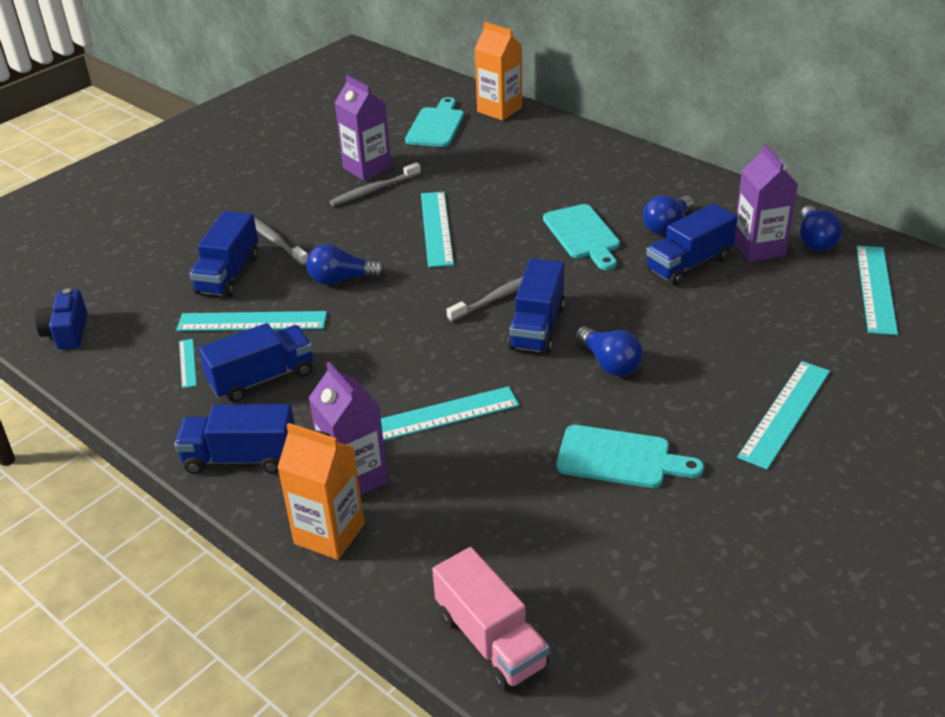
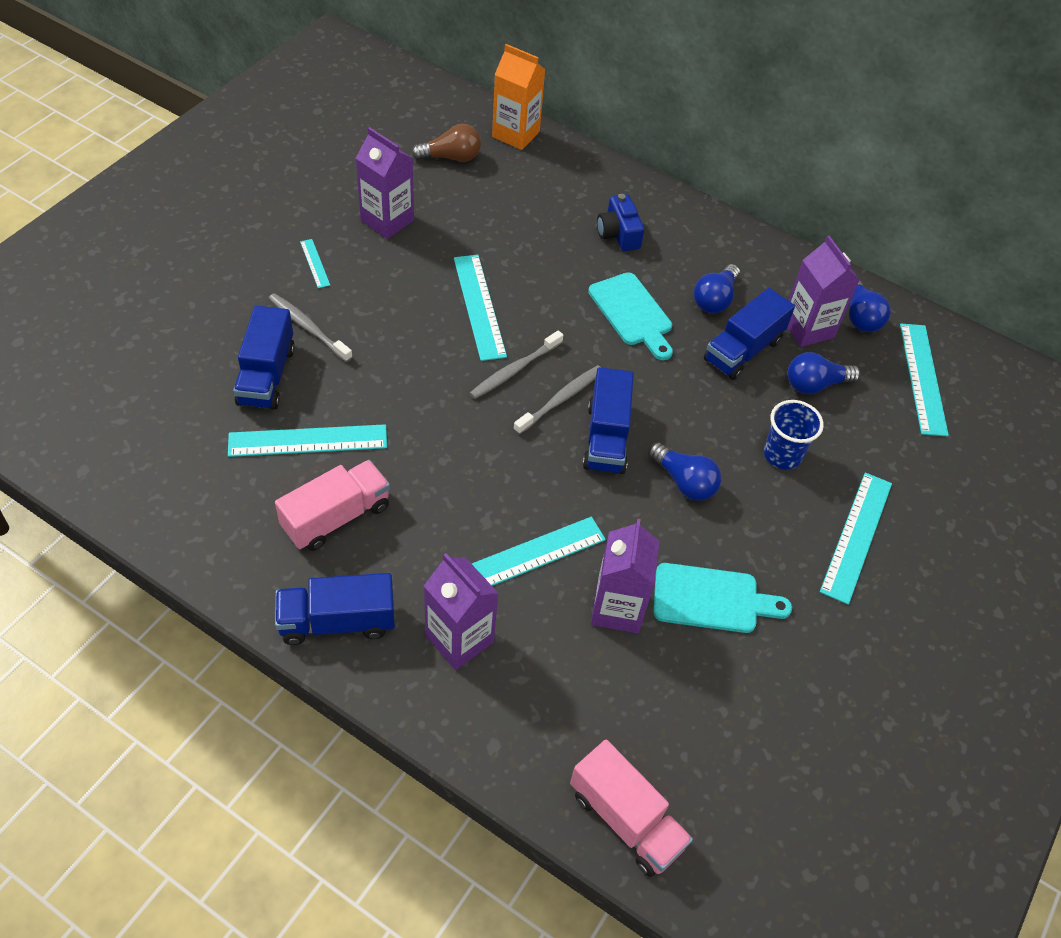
camera: 15 degrees left, 15 degrees up
(67, 332) = (105, 463): blue camera -> blue camera (618, 234)
(187, 363) = (250, 500): turquoise ruler -> turquoise ruler (314, 263)
(262, 378) = (336, 517): blue truck -> pink truck
(329, 534) = (448, 709): orange carton -> none
(342, 279) = (392, 380): blue light bulb -> blue light bulb (815, 384)
(373, 190) = (401, 252): grey toothbrush -> grey toothbrush (514, 370)
(436, 126) = (451, 157): turquoise cutting board -> brown light bulb
(520, 461) = (617, 608): none -> purple carton
(715, 345) = (782, 455): none -> blue cup

